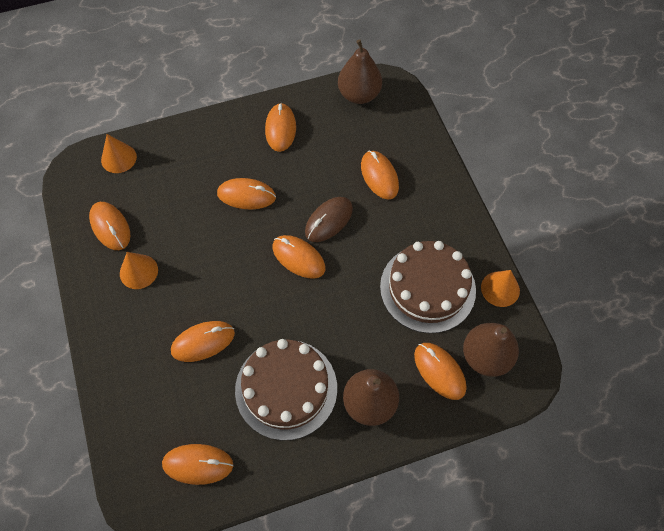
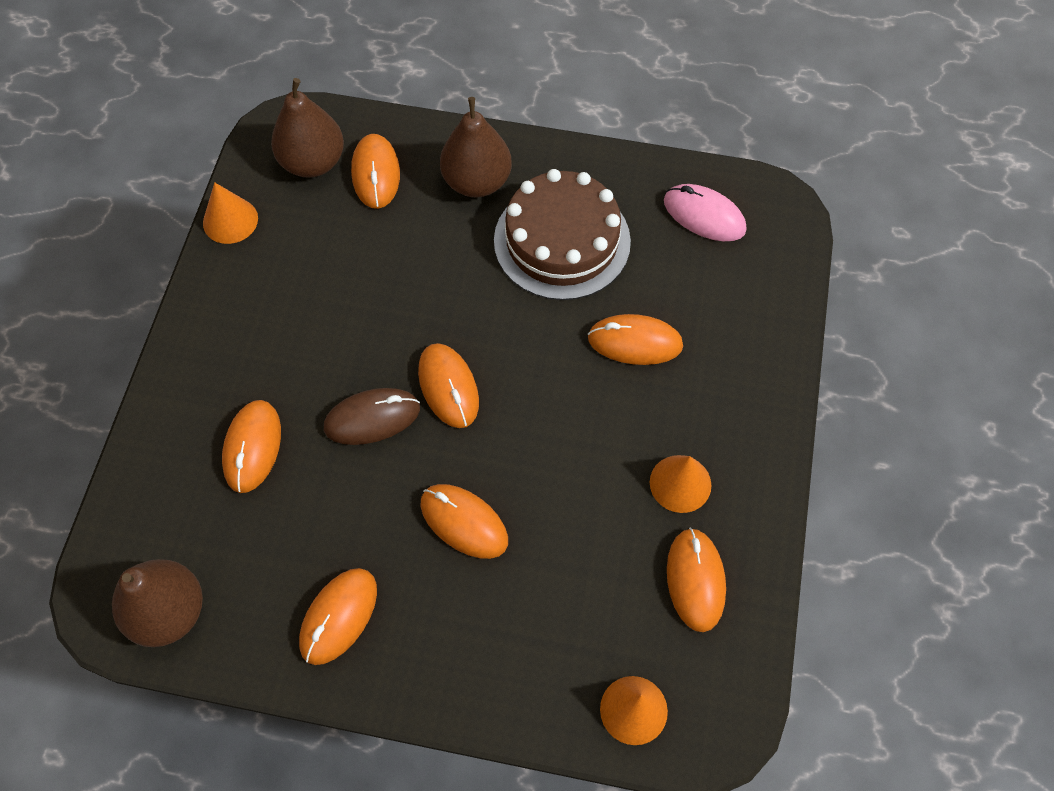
camera: 150 degrees left, 0 degrees up
(198, 464) = (704, 215): orange mouse -> pink mouse
(427, 288) = (314, 265): brown cake -> none

